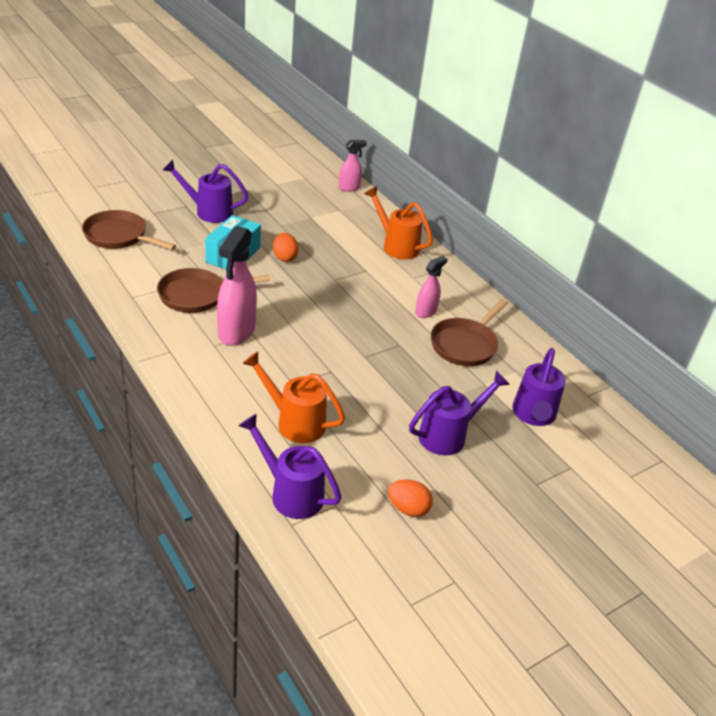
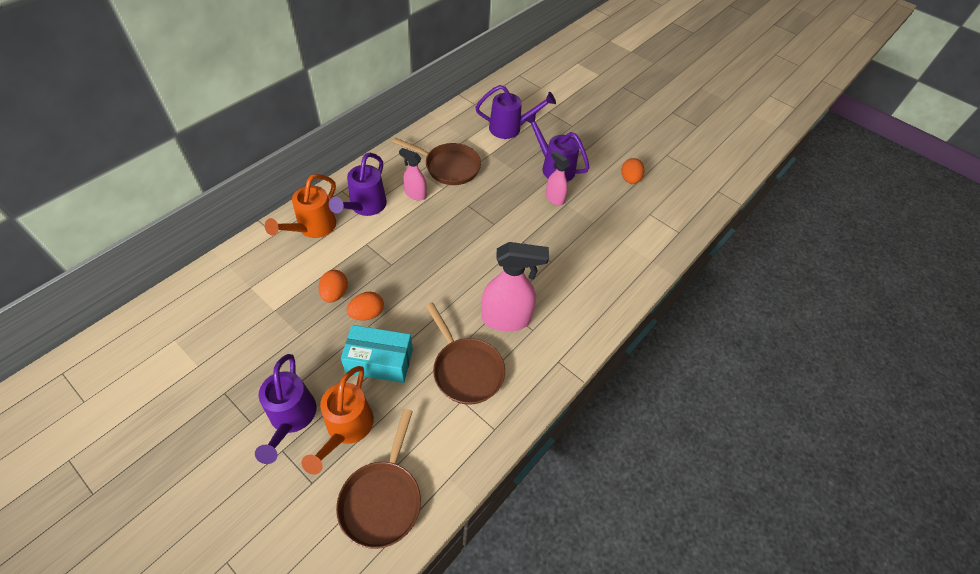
camera: 105 degrees left, 15 degrees up
(291, 493) = (655, 238): purple watering can -> purple watering can (365, 206)
(295, 422) = (591, 251): orange watering can -> orange watering can (346, 428)
(314, 245) = (335, 293): none -> orange egg
(349, 188) = (193, 288): pink spray bottle -> pink spray bottle (554, 198)

